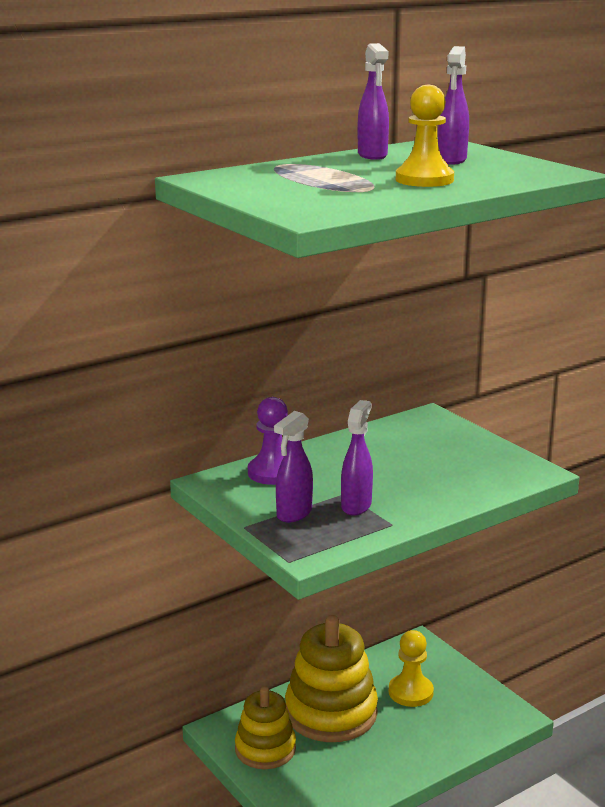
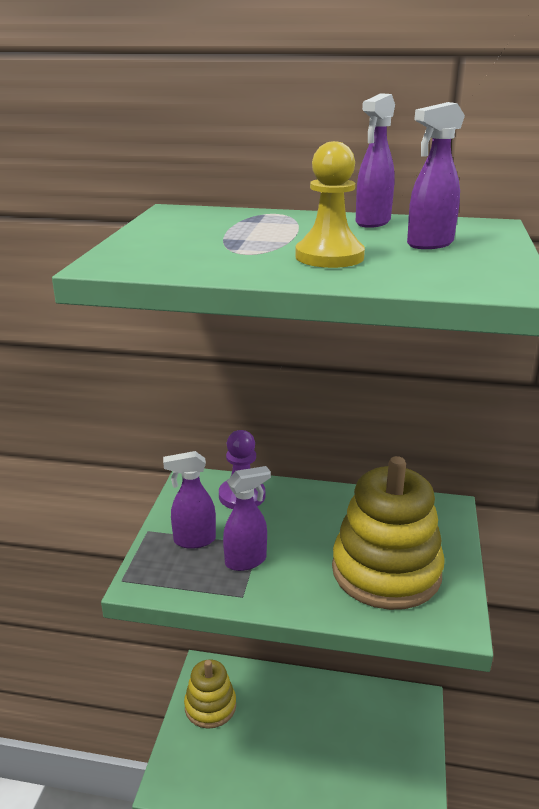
camera: 45 degrees right, 5 degrees up
(331, 713) = (284, 711): yellow stacking toy -> yellow stacking toy (386, 571)
(410, 692) = (360, 739): yellow pawn -> none

